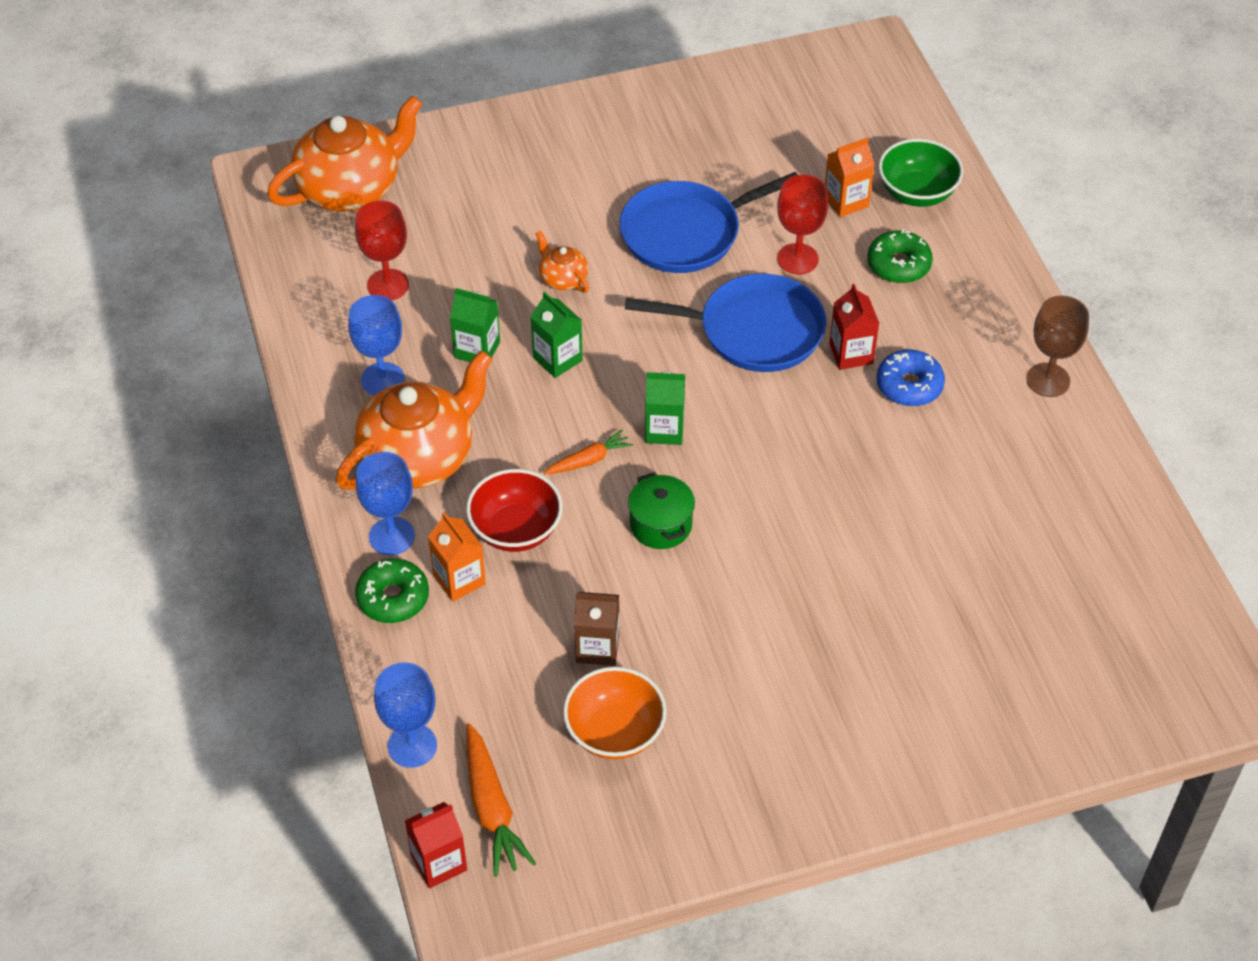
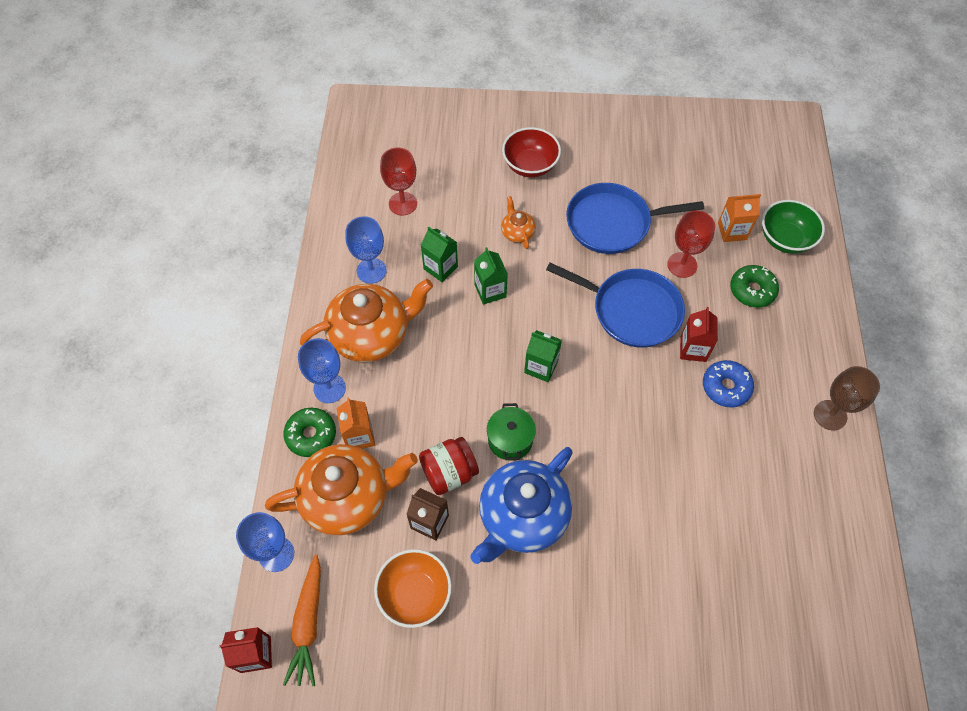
camera: 20 degrees right, 10 degrees up
(350, 188) = (407, 129): orange teapot -> orange teapot (347, 497)
(516, 530) = (411, 411): red bowl -> red bowl (530, 165)
(589, 460) = (481, 373): orange carrot -> none
(598, 585) = (449, 473): none -> red jar
(714, 605) = (522, 516): none -> blue teapot

